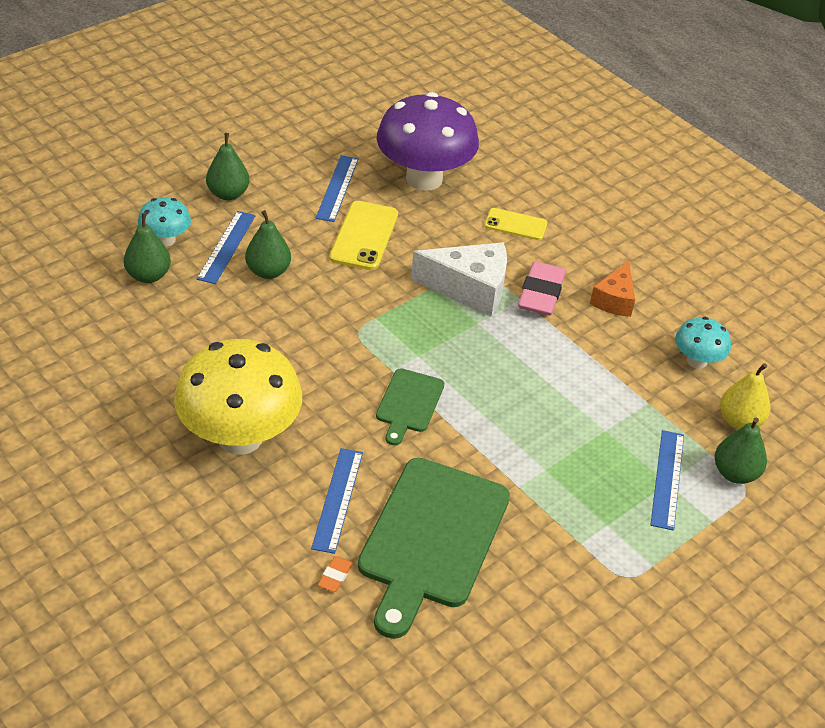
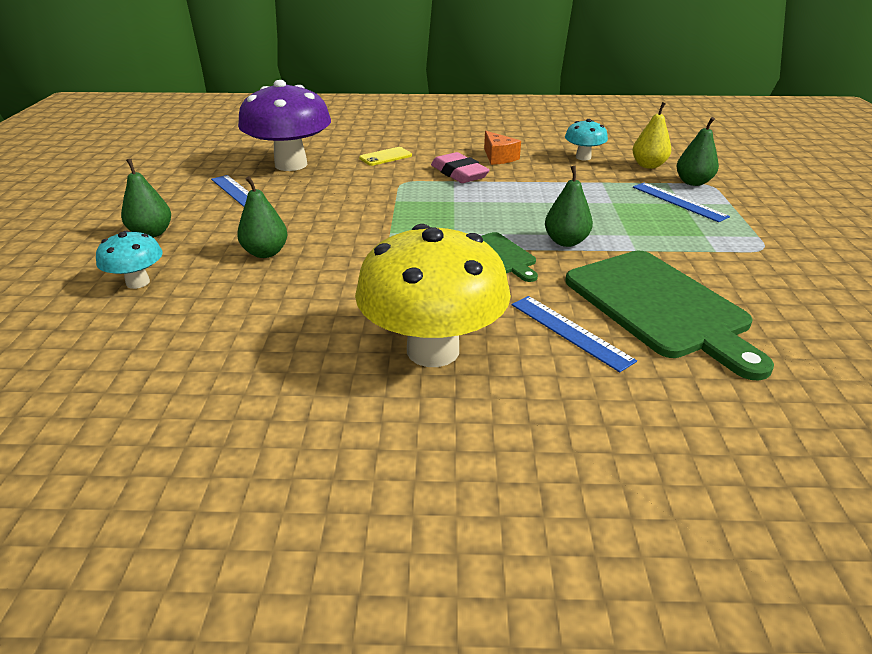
camera: 45 degrees left, 10 degrees down
(148, 275) = (159, 310): green pear -> green pear (566, 242)
(227, 247) = (204, 258): blue ruler -> none
(335, 576) = (666, 374): orange eraser -> none
(364, 236) = (303, 203): yellow phone -> none
(469, 289) = (418, 191): white cheese -> none

